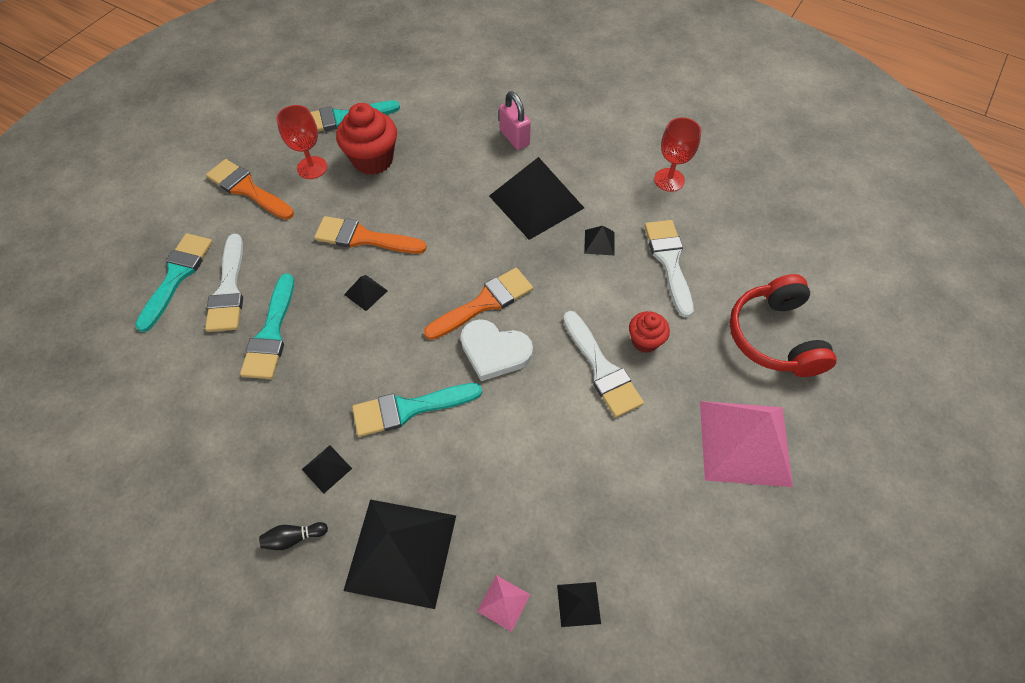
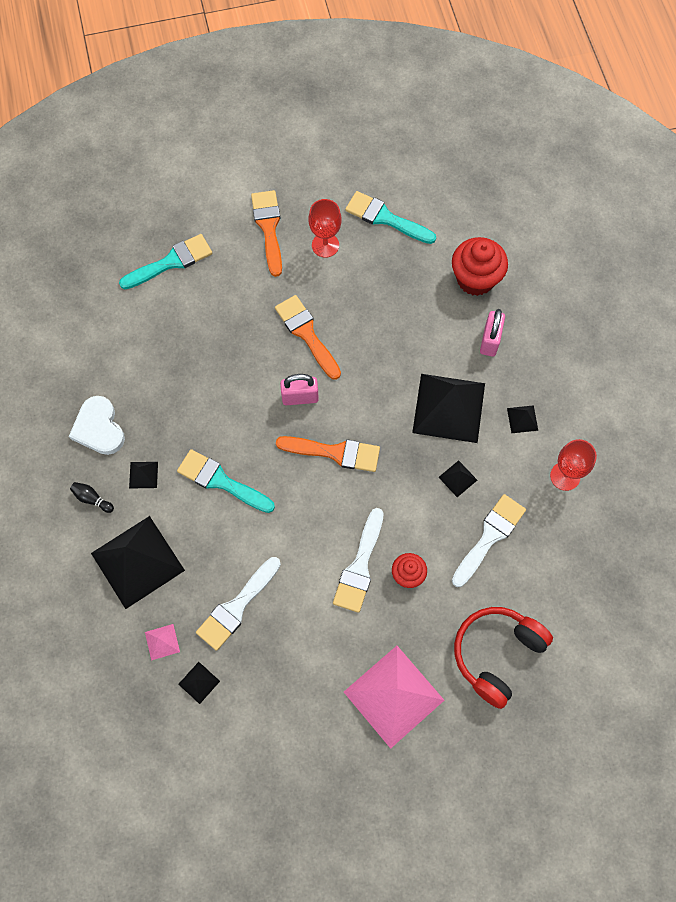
camera: 45 degrees right, 10 degrees up
(228, 290) = (192, 300): white brush -> white brush (236, 607)
(271, 333) = (189, 355): turquoise brush -> none
(366, 292) = (270, 377): black pyramid -> black pyramid (522, 419)
(373, 160) = (371, 274): red cupcake -> red cupcake (475, 279)
(409, 287) = (300, 397): none -> pink padlock
(494, 351) = (307, 492): white heart -> white heart (99, 428)

